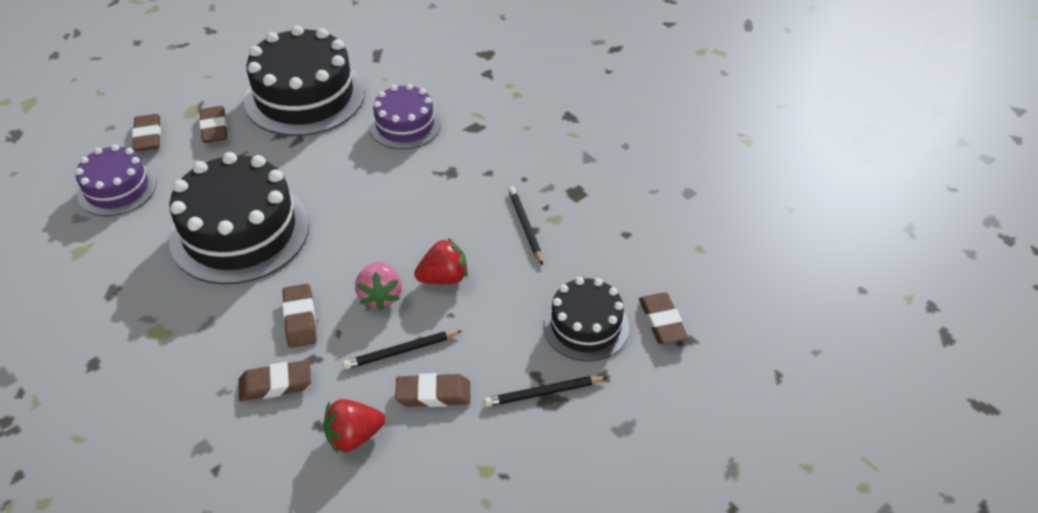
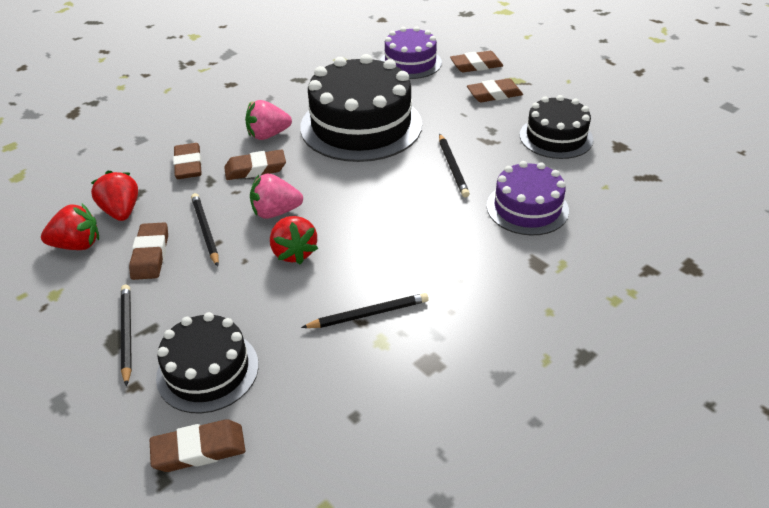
camera: 90 degrees right, 5 degrees down
(233, 313) = (268, 135): none -> pink strawberry
(305, 96) = (556, 137): black cake -> black cake, size x0.58
(335, 166) = (452, 167): none -> black pencil
(408, 468) = (77, 245): none -> red strawberry

